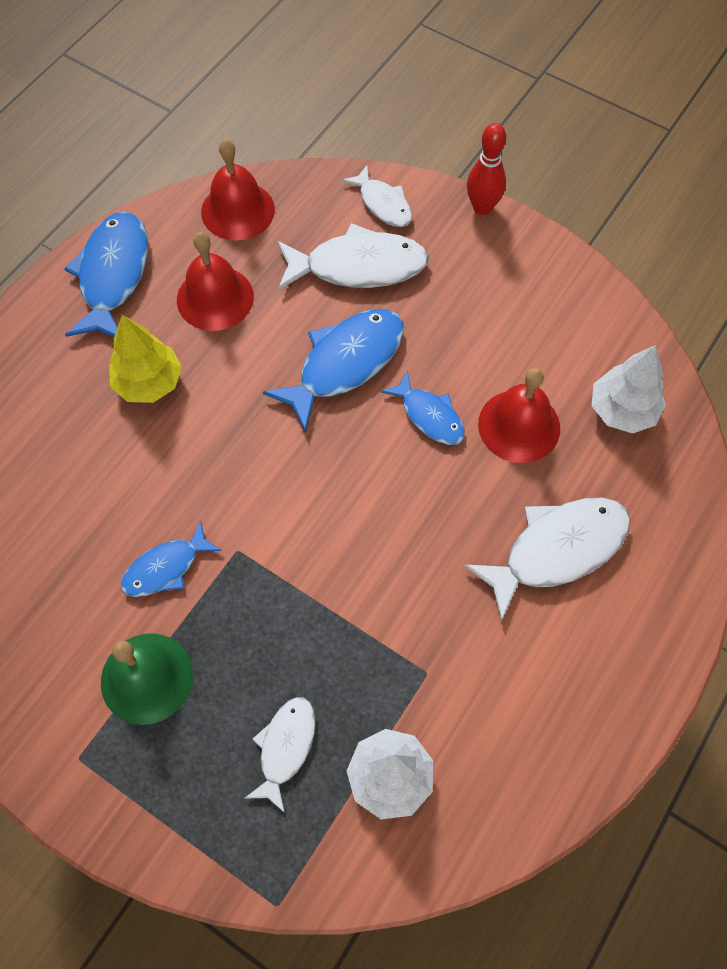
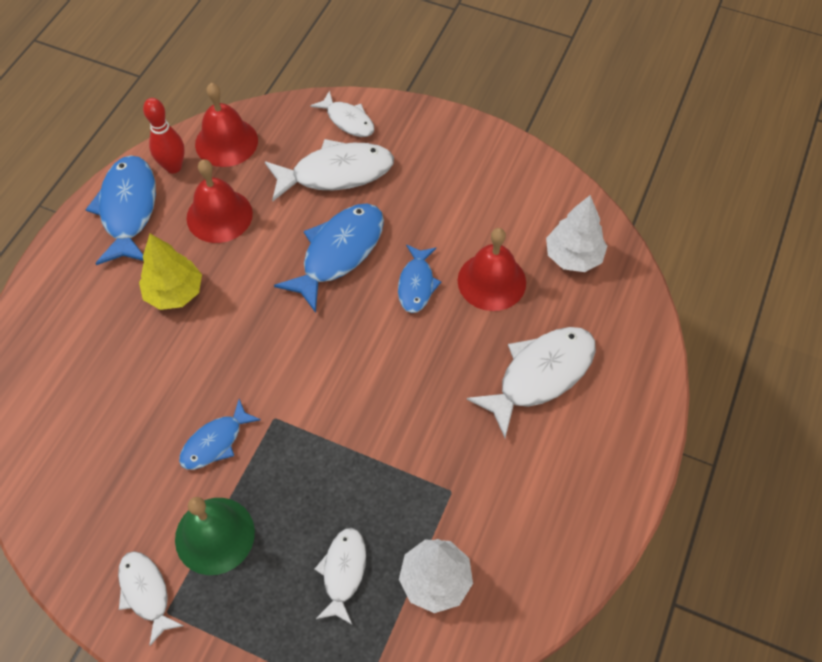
camera: 10 degrees left, 5 degrees down
(59, 731) = (146, 592): none -> white fish
(429, 416) = (416, 284): blue fish -> blue fish turned 60 degrees clockwise
(482, 207) = (430, 112): red bowling pin -> red bowling pin (173, 167)

